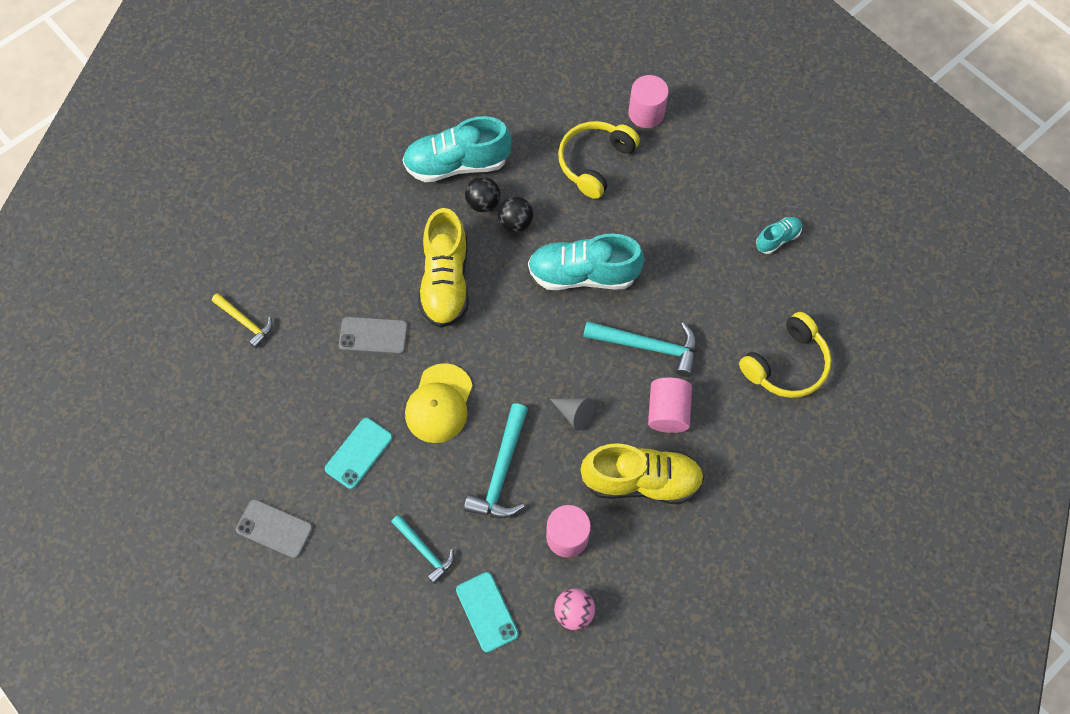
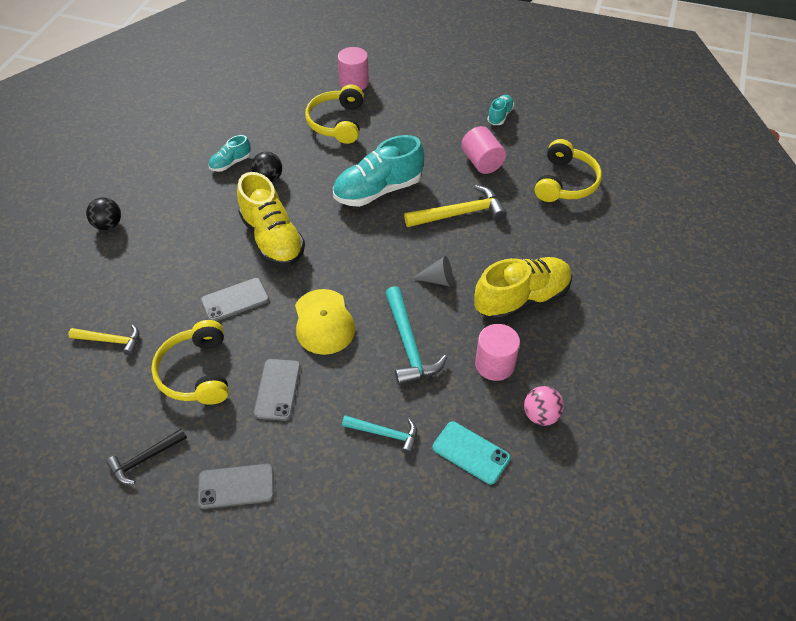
camera: 30 degrees left, 15 degrees down
(216, 460) = (145, 459): none -> black hammer
(300, 396) = (196, 372): none -> yellow headphones
(359, 453) = (277, 389): turquoise phone -> grey phone
(457, 164) = (230, 163): turquoise shoe -> turquoise shoe, size x0.50
(515, 223) = (303, 180): black ball -> black ball (108, 225)
(648, 346) = (460, 213): turquoise hammer -> yellow hammer
(667, 412) = (506, 247): pink cylinder -> pink cylinder (482, 162)

